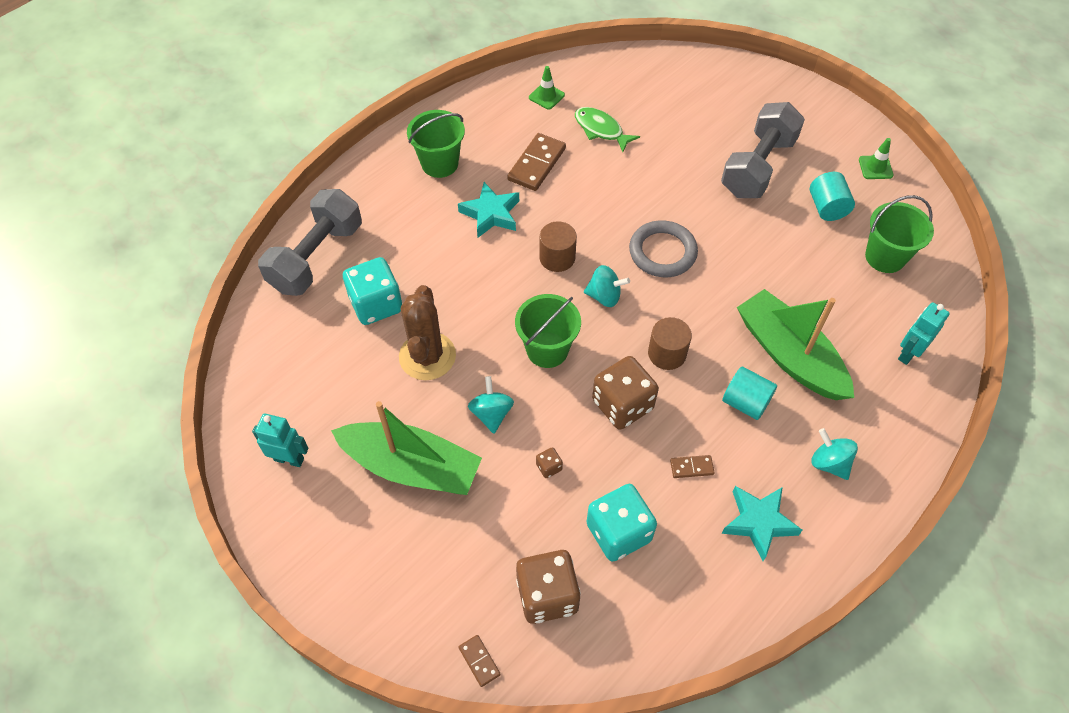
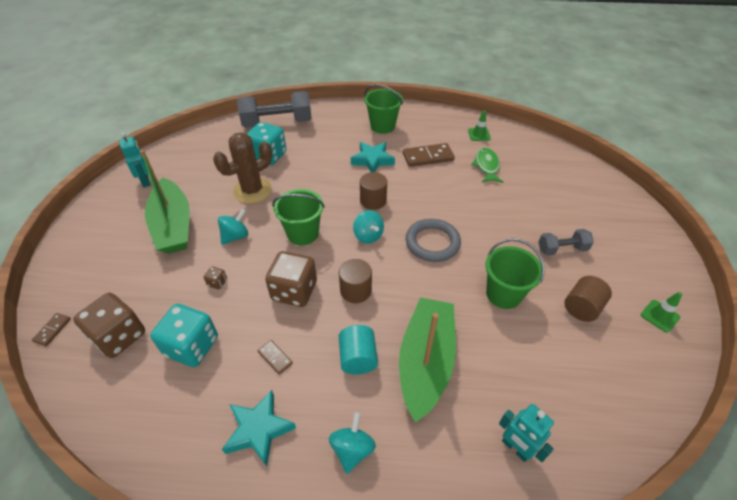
camera: 50 degrees right, 10 degrees down
(758, 167) = (562, 249): grey dumbbell -> grey dumbbell, size x0.53
(827, 207) = (582, 307): turquoise cylinder -> brown cylinder
(885, 257) = (587, 373): green bucket -> green bucket (503, 294)
(908, 353) = (515, 448): turquoise robot -> turquoise robot turned 135 degrees counterclockwise

